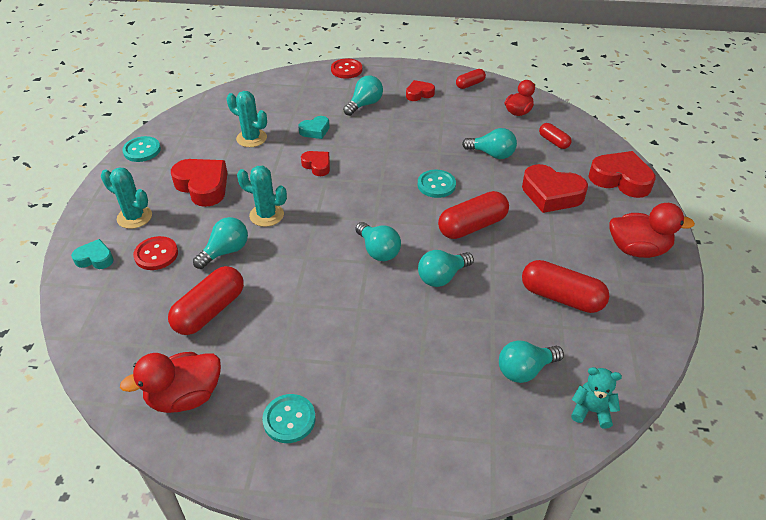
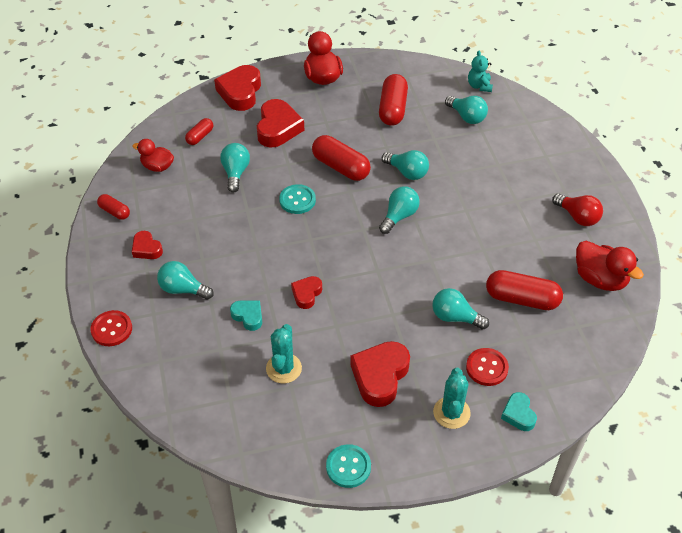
camera: 110 degrees left, 5 degrees up
(266, 215) = (395, 306): turquoise cactus -> none
(289, 419) = (577, 217): turquoise button -> red light bulb

